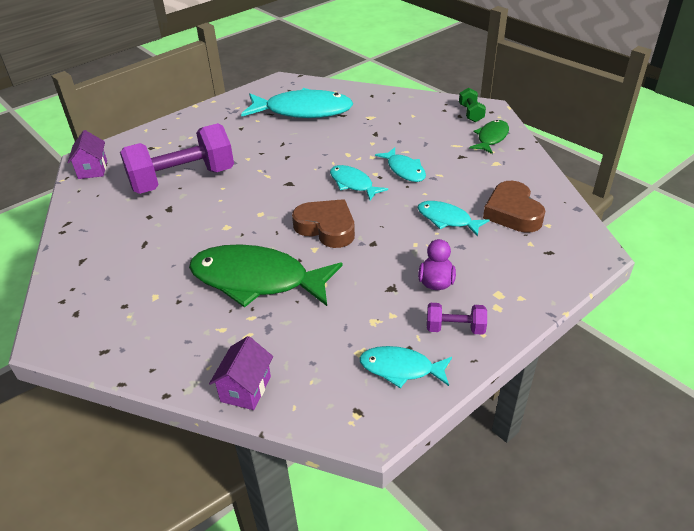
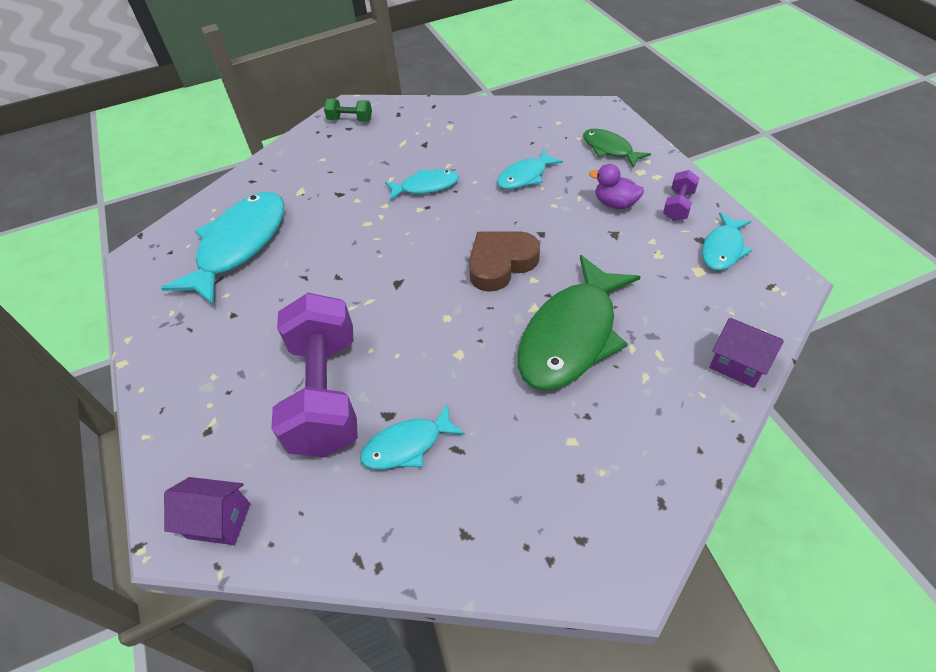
camera: 70 degrees left, 10 degrees up
(353, 184) = (429, 229): turquoise fish -> turquoise fish (407, 445)
(491, 138) = (405, 118): green fish -> green fish (609, 149)
(512, 212) = (532, 136): brown heart -> none

